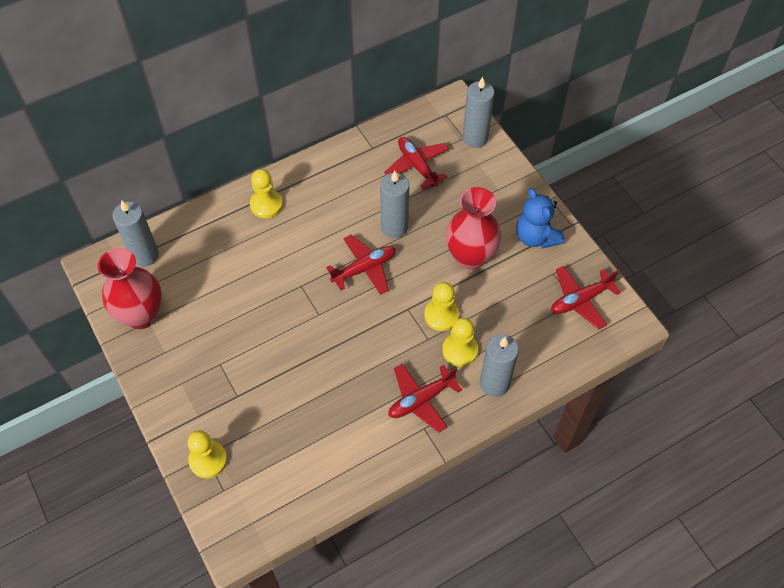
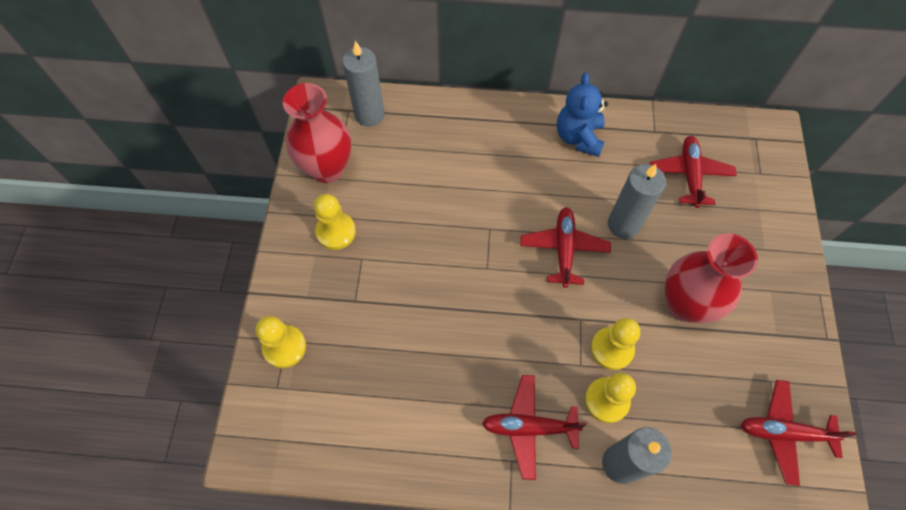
camera: 35 degrees right, 5 degrees up
(266, 204) = (511, 129): yellow pawn -> yellow pawn (336, 232)
(364, 268) = (564, 249): red plane -> red plane turned 90 degrees counterclockwise
(475, 138) = (773, 180): grey candle -> none
(536, 237) = (775, 327): blue teddy bear -> blue teddy bear (578, 137)

